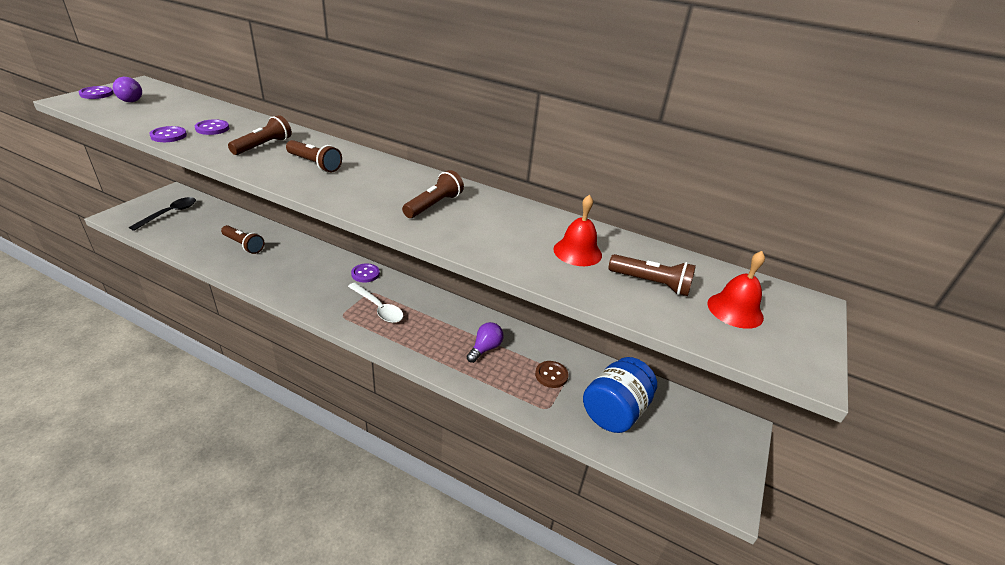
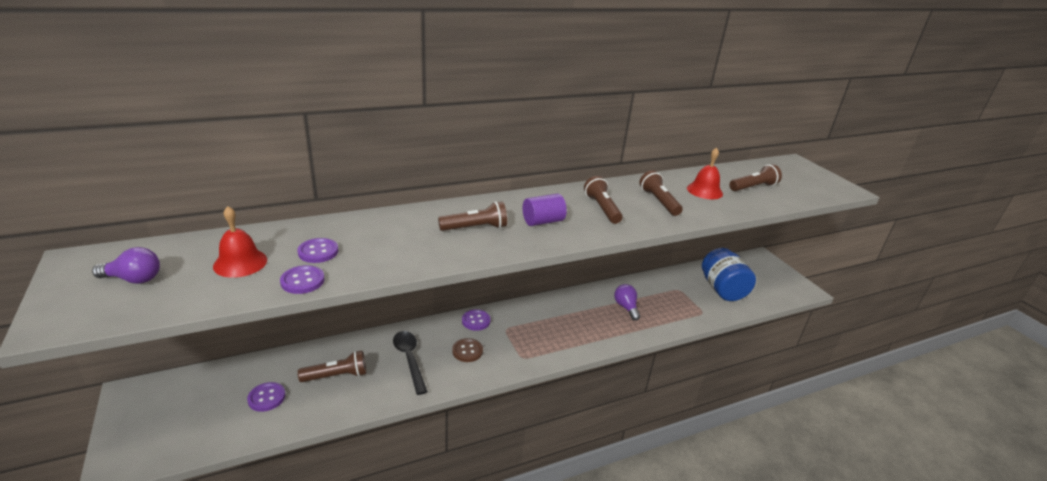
camera: 50 degrees left, 5 degrees down
(96, 94) = (64, 298): purple button -> purple button (266, 398)
(170, 213) = (185, 411): black spoon -> black spoon (409, 359)
(263, 146) = (403, 238): brown flashlight -> brown flashlight (659, 202)
(365, 186) = (543, 221): none -> purple cylinder
(378, 308) = (532, 334): white spoon -> none
(551, 375) = (674, 295): brown button -> brown button (467, 351)
(735, 310) = (791, 180): red bell -> red bell (240, 263)

